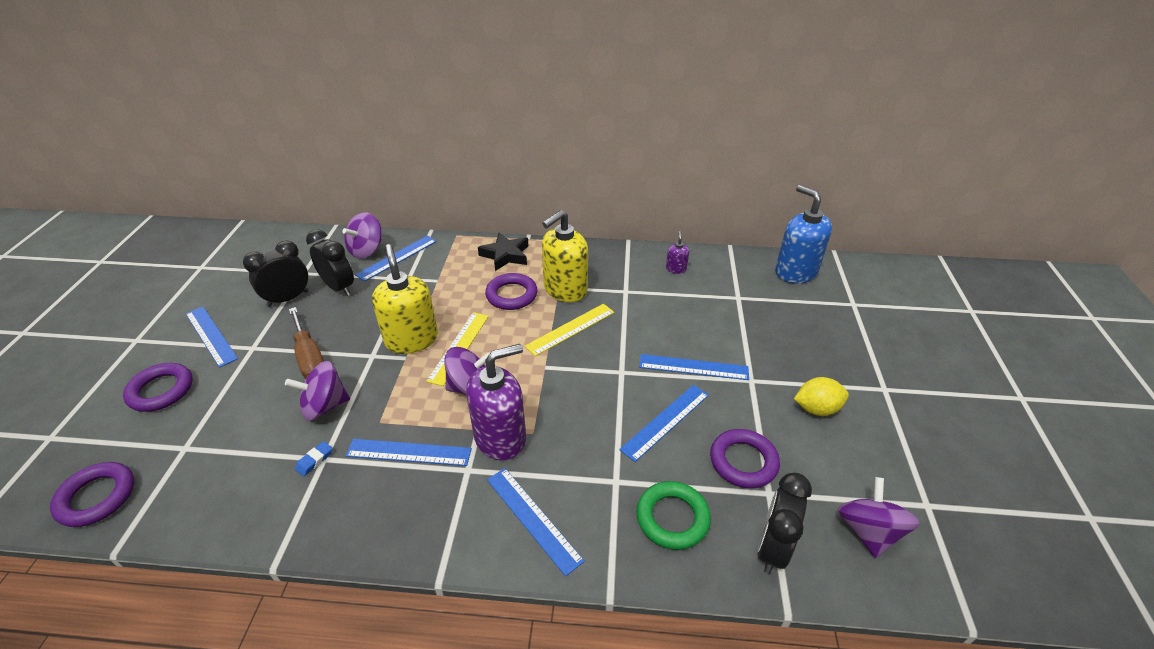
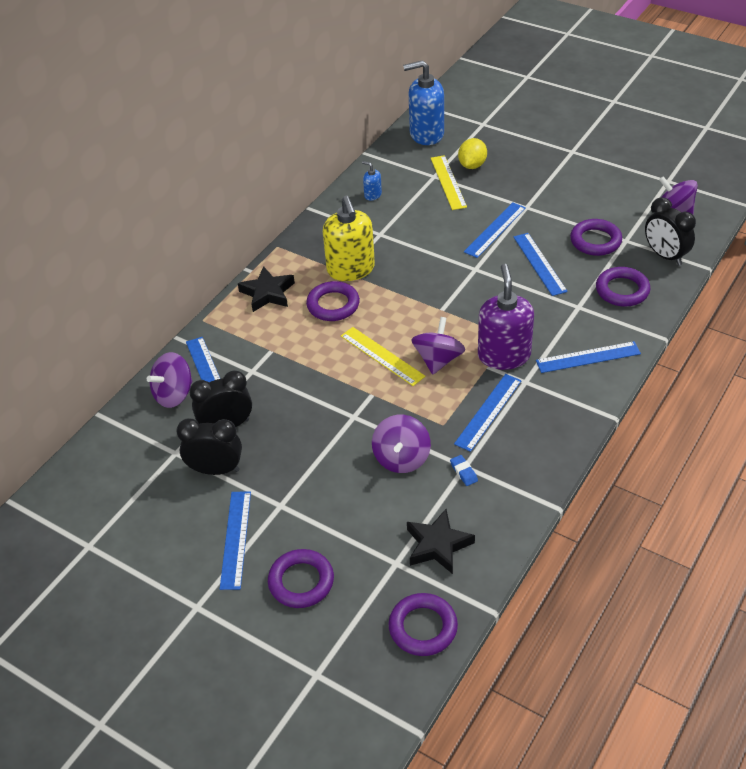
camera: 60 degrees left, 5 degrees up
(209, 473) = (438, 545): none -> black star
(210, 336) = (236, 539): blue ruler -> blue ruler turned 75 degrees counterclockwise
(288, 299) = (216, 470): black clock -> black clock turned 105 degrees clockwise
(309, 357) = (326, 462): brown screwdriver -> none
(367, 250) = (174, 394): purple spinning top -> purple spinning top turned 75 degrees clockwise
(411, 339) = (350, 385): yellow soap dispenser -> none
(570, 329) = (406, 281): yellow ruler -> yellow ruler (448, 182)
(672, 518) = (622, 290): green ring -> purple ring
(676, 269) = (372, 195): purple soap dispenser -> blue soap dispenser
(816, 409) = (571, 189): yellow lemon -> yellow lemon (472, 165)

